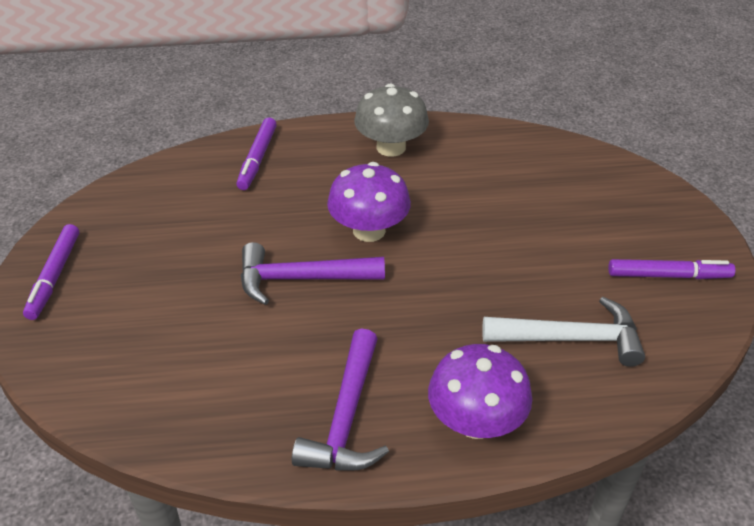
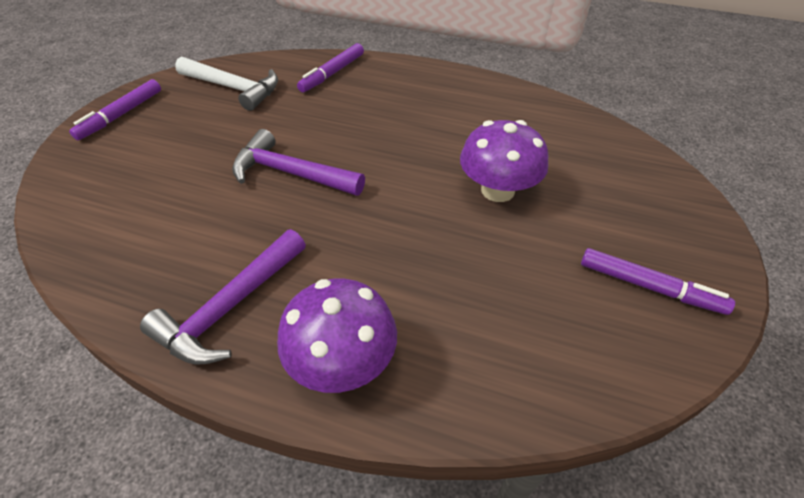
camera: 25 degrees right, 5 degrees up
(369, 230) = (377, 151): purple mushroom -> purple mushroom (497, 190)
(391, 147) = (446, 92): grey mushroom -> none
(570, 338) = (497, 314): white hammer -> white hammer (233, 88)

